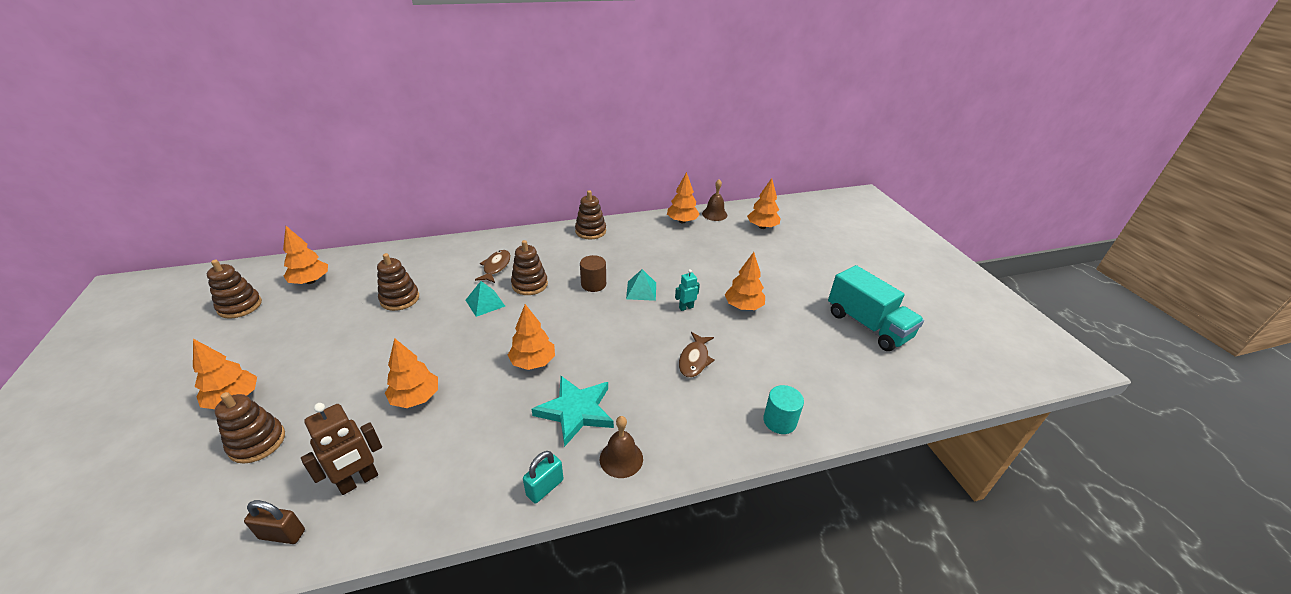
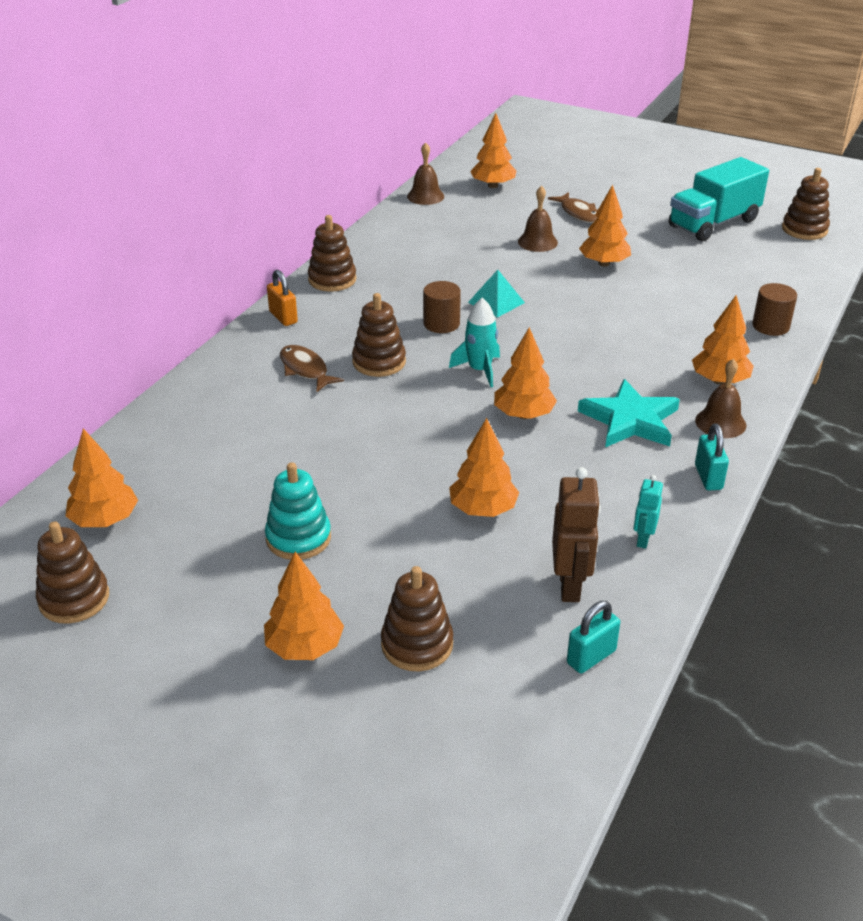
camera: 45 degrees left, 0 degrees up
(282, 534) = (591, 657): brown padlock -> turquoise padlock
(336, 345) = (298, 538): none -> turquoise stacking toy
(400, 299) = (267, 461): brown stacking toy -> brown stacking toy (804, 229)
(485, 303) = (370, 404): turquoise pyramid -> none
(537, 236) = (283, 317): none -> orange padlock
(562, 321) = (479, 370): none -> turquoise rocket
(682, 221) = (407, 219): orange tree -> orange tree (719, 381)
(686, 307) = (561, 292): turquoise robot -> turquoise robot (643, 539)
(694, 360) = (643, 326): brown fish -> brown fish (578, 213)
(728, 271) = (537, 242): none -> brown bell
(779, 421) = (770, 326): turquoise cylinder -> brown cylinder
(867, 325) = (713, 223): turquoise truck -> turquoise truck turned 135 degrees clockwise

